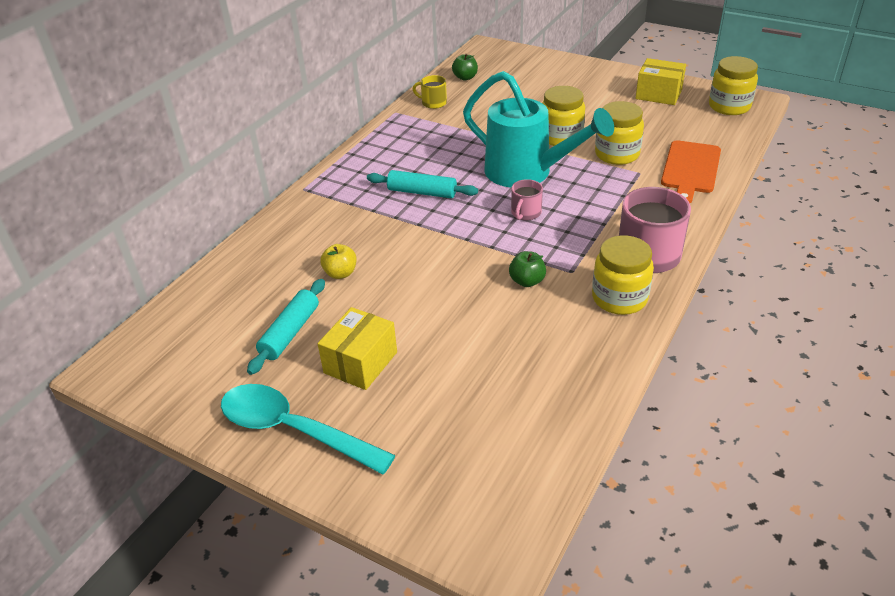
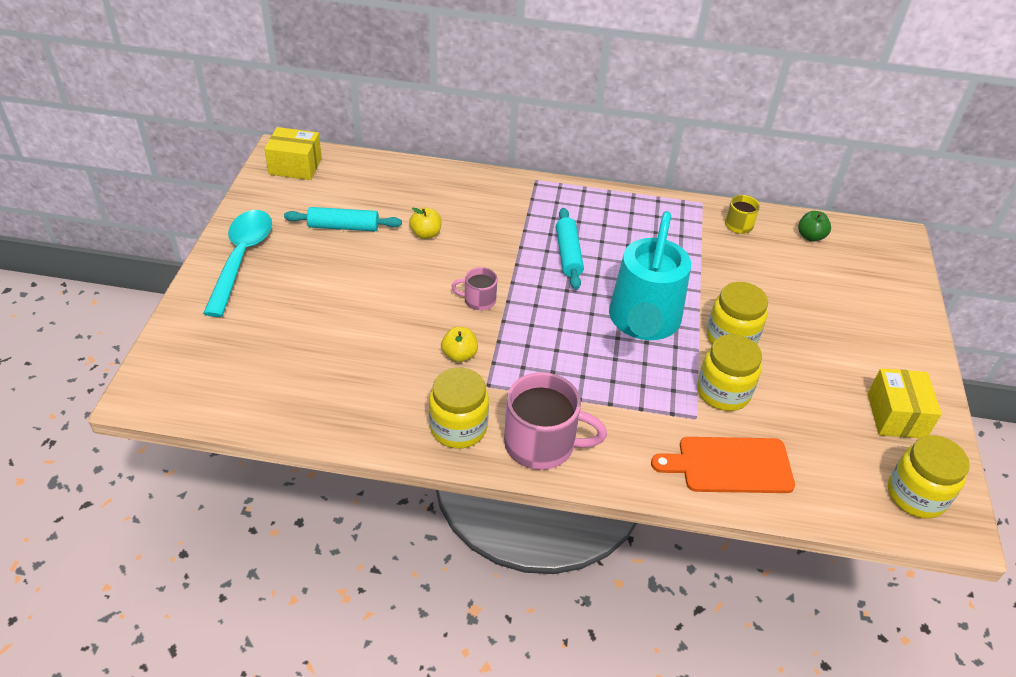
camera: 65 degrees right, 5 degrees up
(360, 362) = (320, 274): yellow box -> yellow box (295, 166)
(525, 213) = (569, 334): pink mug -> pink mug (478, 300)
(527, 281) = (459, 355): green apple -> yellow apple

